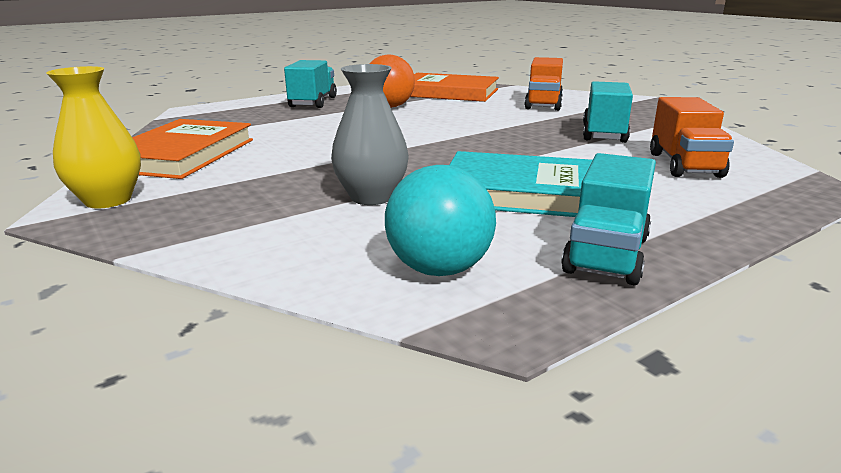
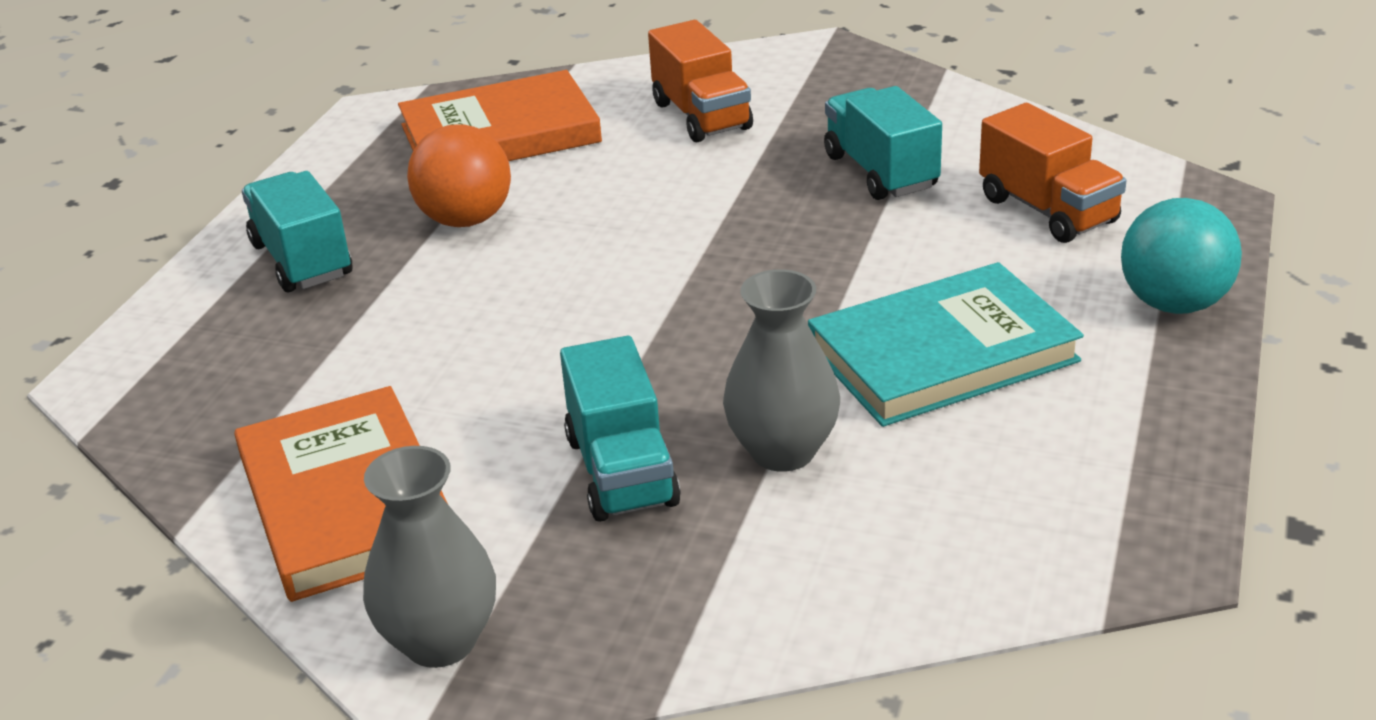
camera: 35 degrees left, 10 degrees up
(108, 200) = (440, 641): yellow vase -> grey vase
(439, 269) = (1021, 525): turquoise ball -> turquoise ball (1174, 303)
(607, 254) = (1140, 419): turquoise truck -> turquoise truck (622, 471)

